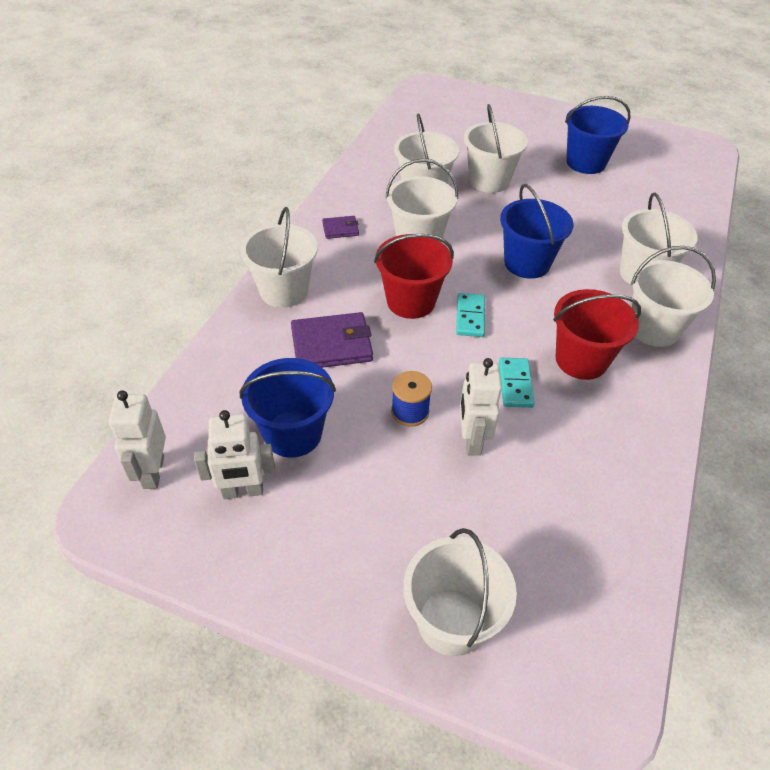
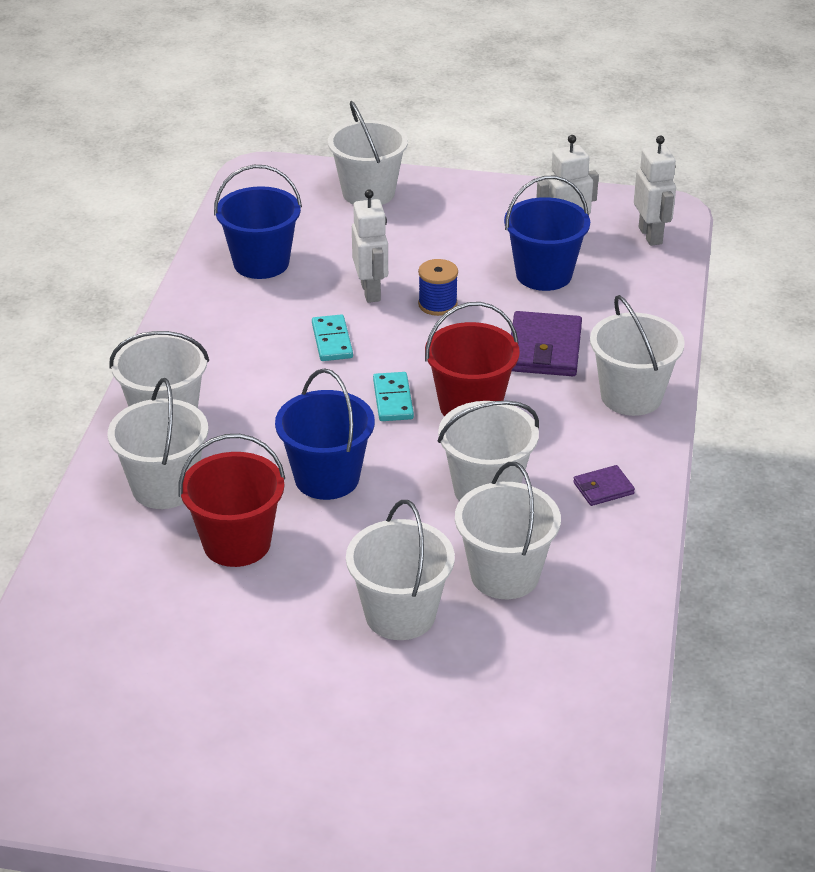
camera: 170 degrees right, 10 degrees down
(331, 345) = (544, 349): purple wallet -> purple wallet turned 60 degrees counterclockwise
(581, 360) = (258, 373): red bucket -> red bucket (237, 543)
(586, 163) = (227, 687): blue bucket -> blue bucket (261, 263)

